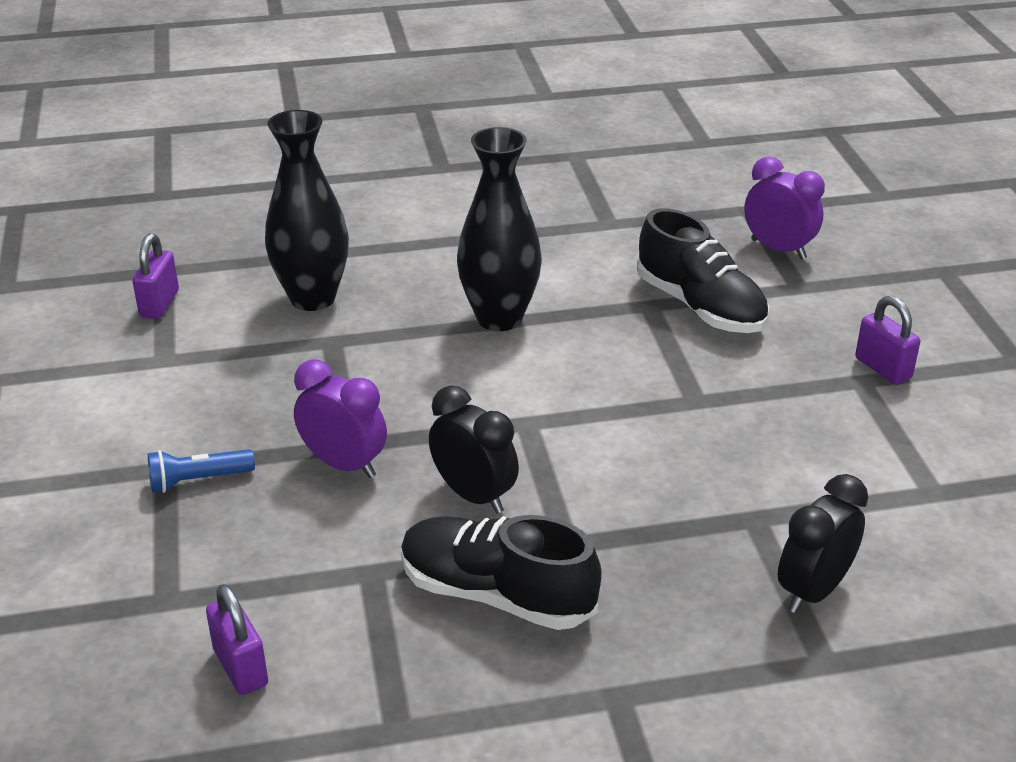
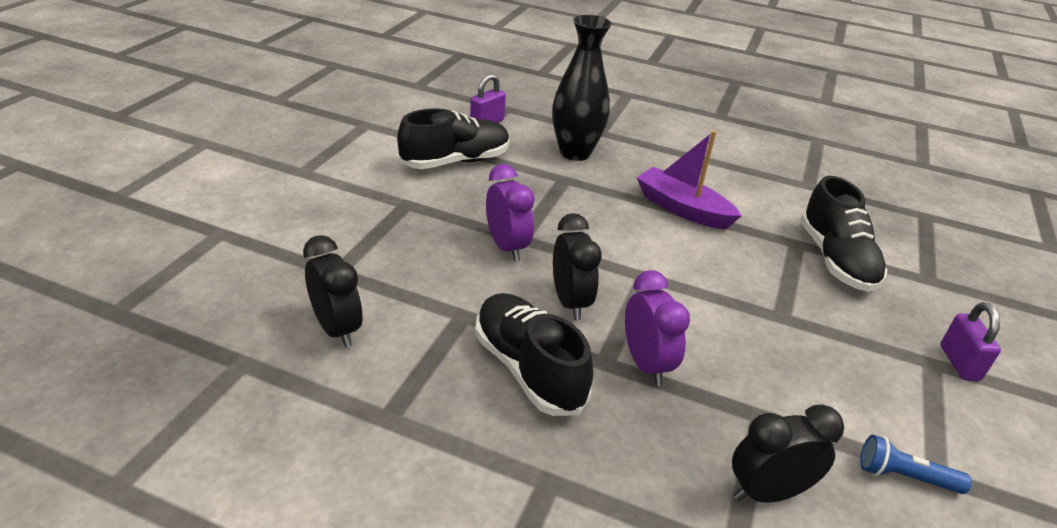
camera: 30 degrees right, 0 degrees up
(172, 379) = (455, 161): none -> black shoe
(198, 480) = (417, 218): blue flashlight -> blue flashlight (905, 477)
(240, 667) = (337, 329): purple padlock -> black clock
(499, 318) = (682, 209): black vase -> purple boat
(778, 249) = (930, 248): purple clock -> purple clock (646, 364)

